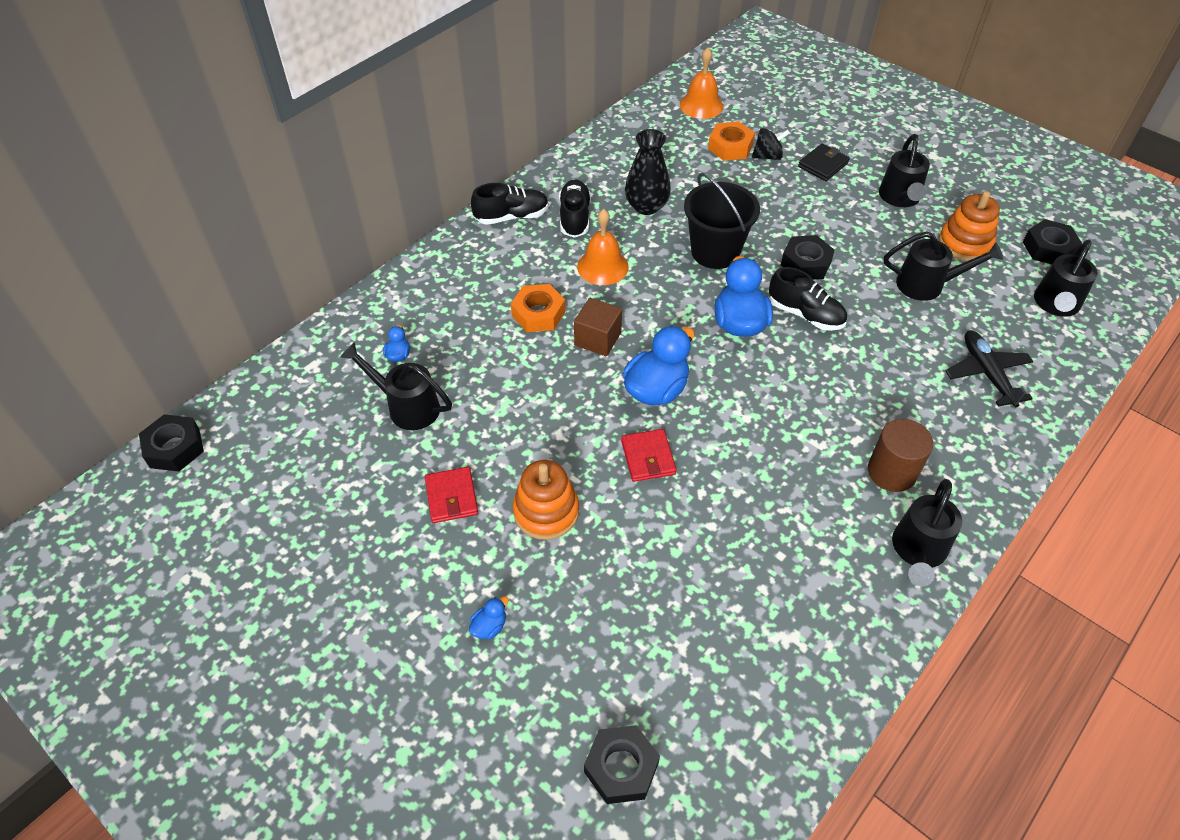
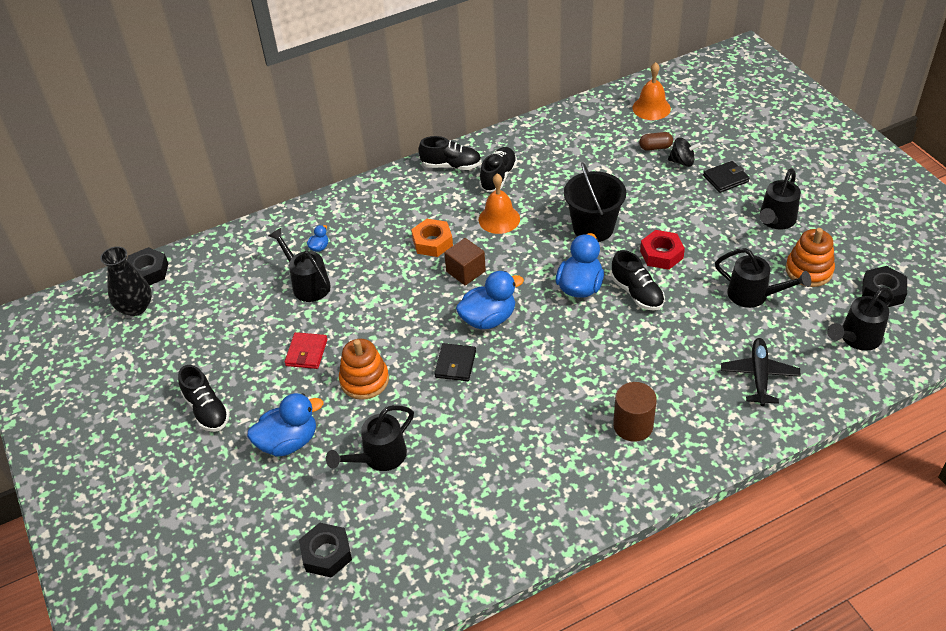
camera: 25 degrees right, 5 degrees down
(353, 618) = (207, 410): none -> black shoe
(489, 626) = (288, 442): blue duck -> blue duck, size x2.24
(646, 206) = (559, 180): black vase -> black vase (135, 307)
(648, 457) = (455, 364): red wallet -> black wallet
(730, 147) = (655, 147): orange nut -> brown capsule
(805, 263) = (661, 254): black nut -> red nut
(918, 551) = (617, 486): black watering can -> black watering can (379, 457)

